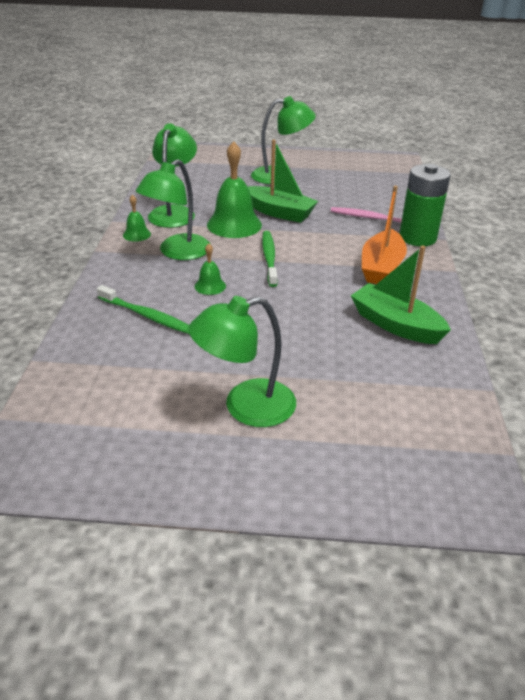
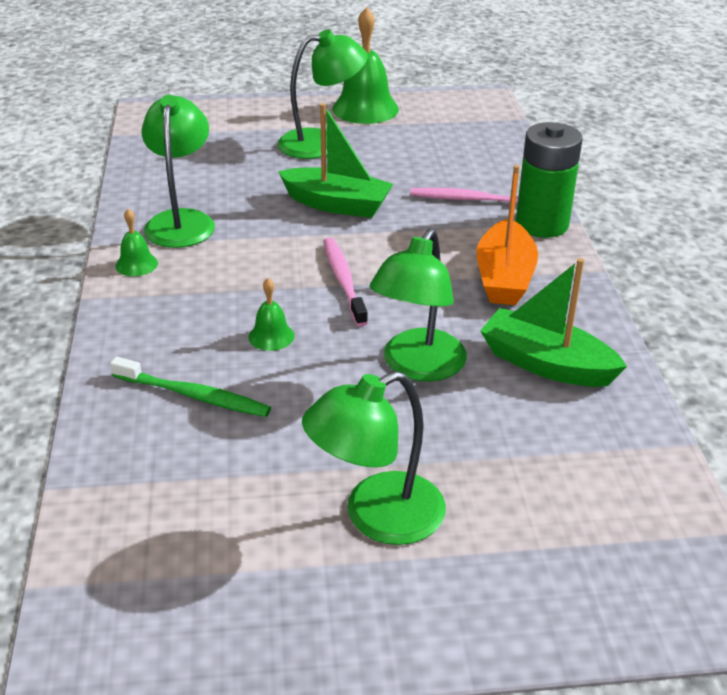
camera: 10 degrees left, 0 degrees up
(177, 252) = (207, 287): green lamp -> green lamp (417, 366)
(234, 224) = (277, 232): green bell -> green bell (365, 109)
(269, 258) = (343, 280): green toothbrush -> pink toothbrush

